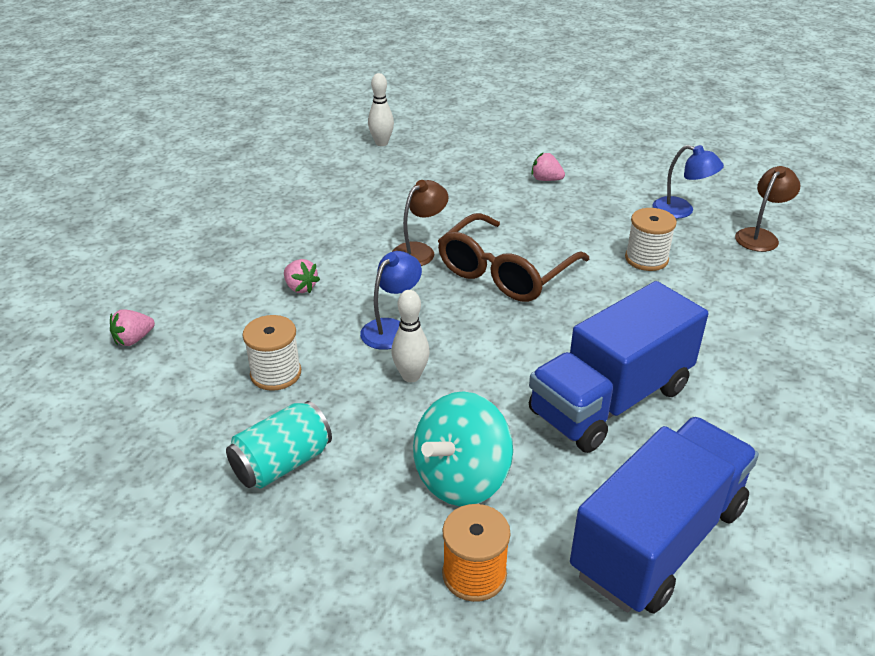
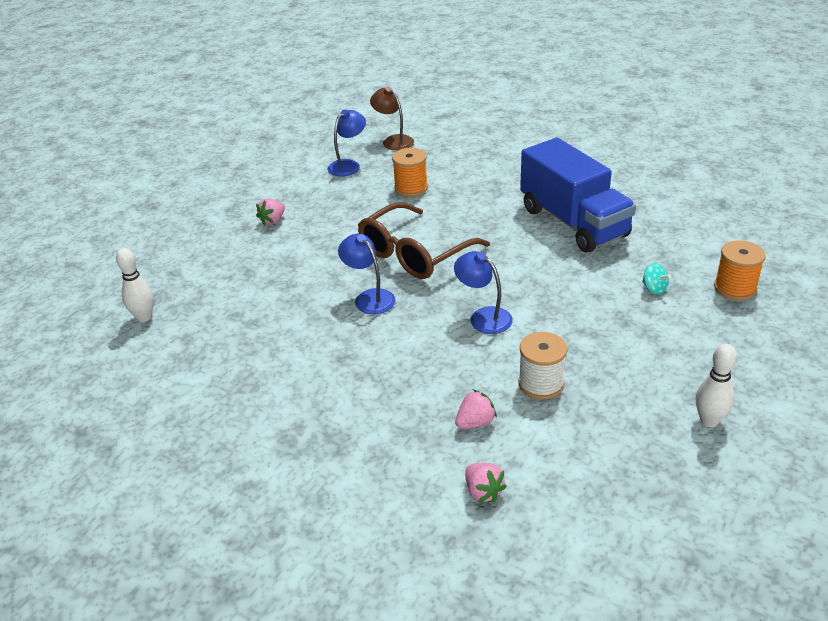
camera: 80 degrees left, 0 degrees up
(282, 463) = (649, 375): turquoise can -> none
(300, 287) = (413, 372): pink strawberry -> pink strawberry (475, 422)
(411, 376) = (546, 308): white bowling pin -> white bowling pin (709, 420)
(419, 251) = (369, 297): brown lamp -> blue lamp
(461, 478) = (654, 289): turquoise spinning top -> turquoise spinning top, size x0.41
(505, 272) = (414, 254): brown glasses -> brown glasses turned 90 degrees clockwise
(646, 259) = (411, 188): white spool -> orange spool
(658, 540) = (693, 221): blue truck -> none

